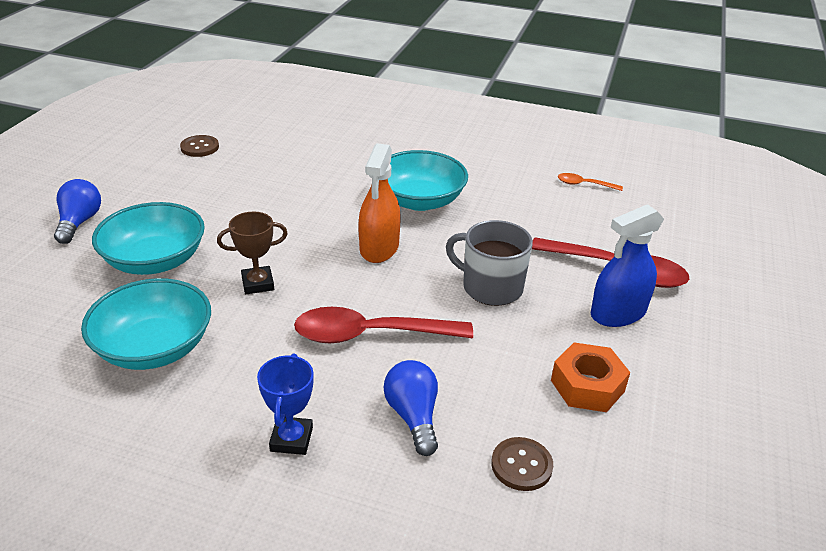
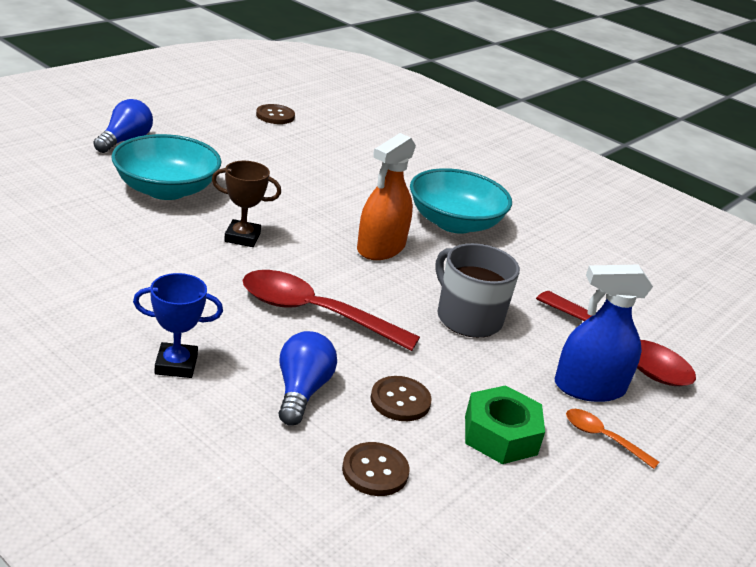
camera: 20 degrees right, 5 degrees down
(154, 347) = (114, 253): turquoise bowl -> none
(291, 439) = (176, 365): blue trophy -> blue trophy turned 60 degrees clockwise
(494, 389) = (400, 400): none -> brown button
(584, 184) = (648, 265): orange spoon -> orange spoon (602, 438)
(587, 386) = (500, 435): orange nut -> green nut

